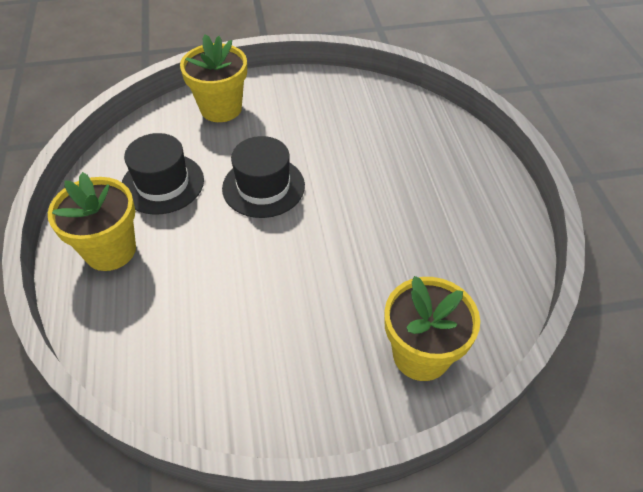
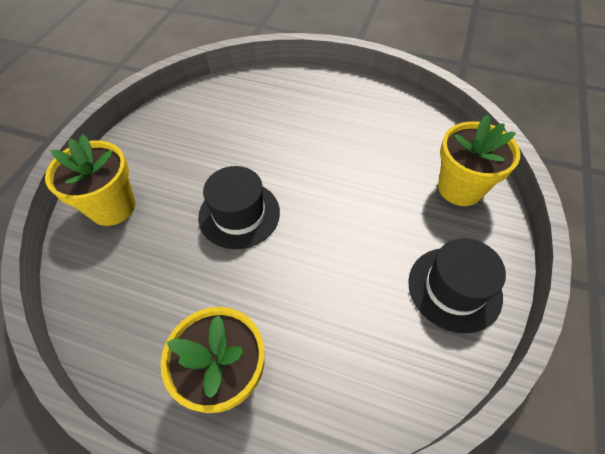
camera: 60 degrees left, 5 degrees up
(162, 183) = (172, 294): black hat -> black hat (454, 288)

